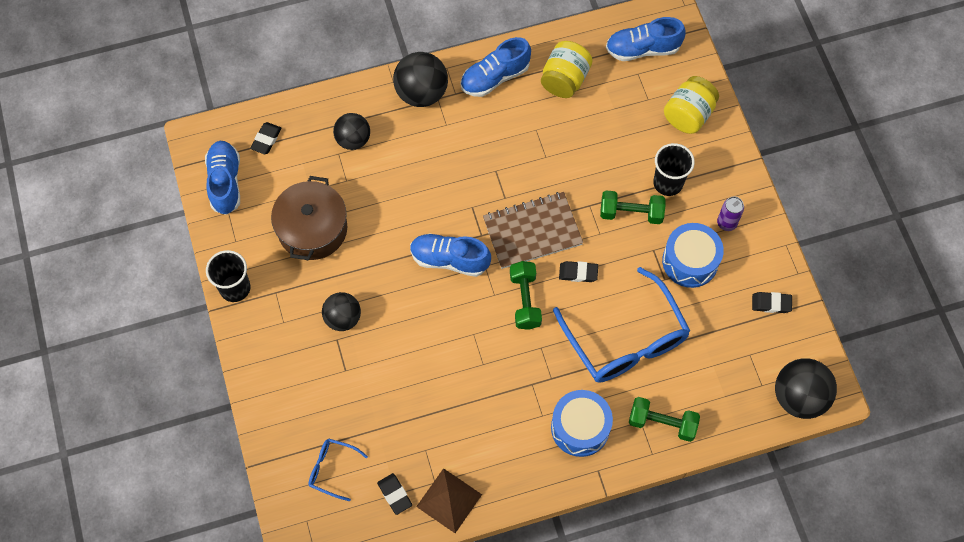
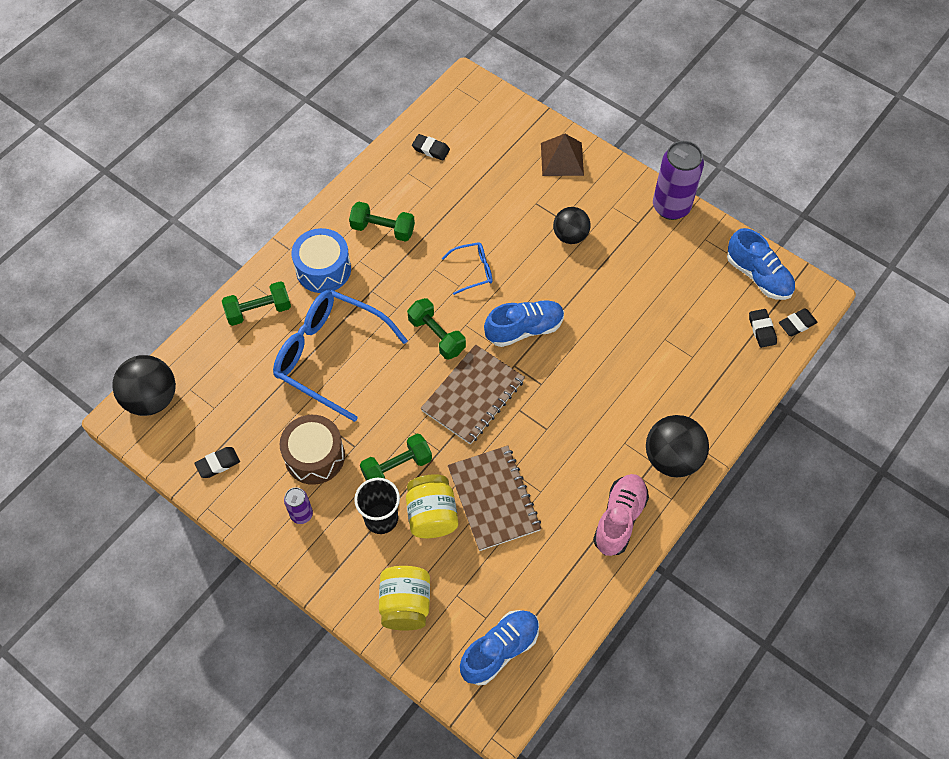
camera: 145 degrees right, 5 degrees down
(235, 288) = (671, 207): black cup -> purple can
(312, 229) = (655, 284): brown pot -> none
(332, 469) = (489, 138): blue glasses -> blue glasses (473, 270)
(353, 140) = (691, 376): black ball -> none
(449, 500) = (388, 167): brown pyramid -> brown pyramid (562, 159)
(495, 77) = (619, 519): blue shoe -> pink shoe
(500, 434) = (383, 229): none -> green dumbbell
(565, 80) = (552, 561): yellow jar -> yellow jar (432, 515)
(574, 145) = (493, 499): none -> brown notebook
(578, 273) = (408, 385): black eraser -> black eraser (797, 324)
(690, 261) = (314, 456): blue drum -> brown drum

